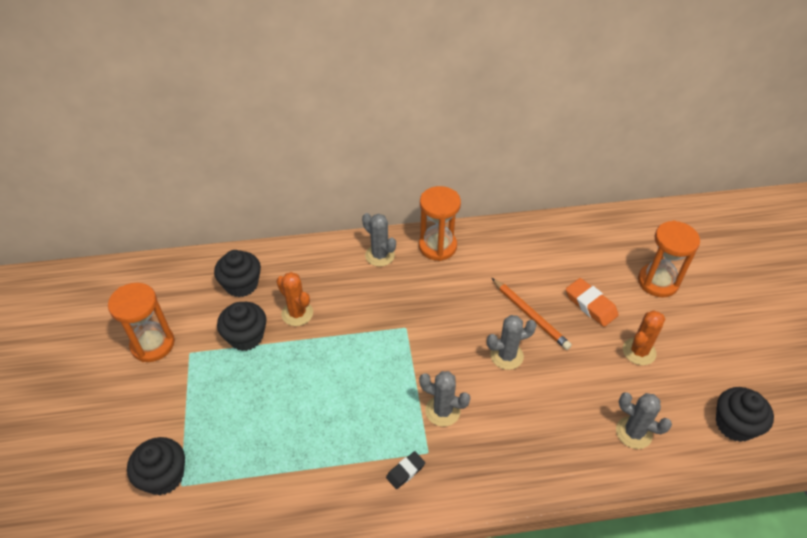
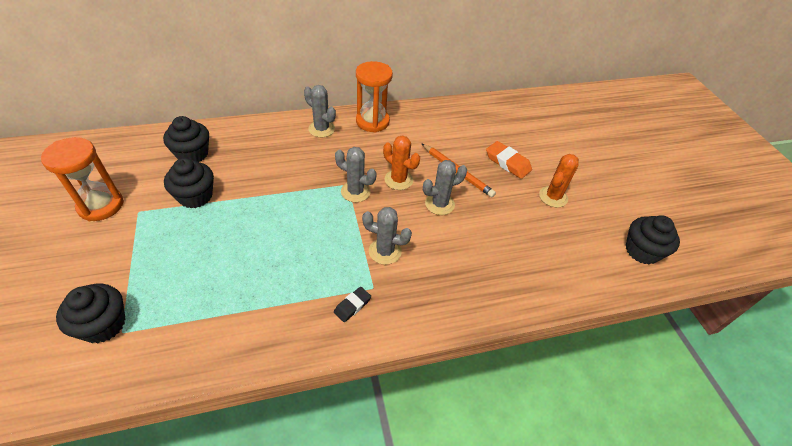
camera: 10 degrees left, 0 degrees up
(297, 313) = (245, 176): orange cactus -> orange cactus (398, 180)
(633, 433) = (558, 261): grey cactus -> grey cactus (355, 191)
(658, 282) = (560, 144): orange hourglass -> none

